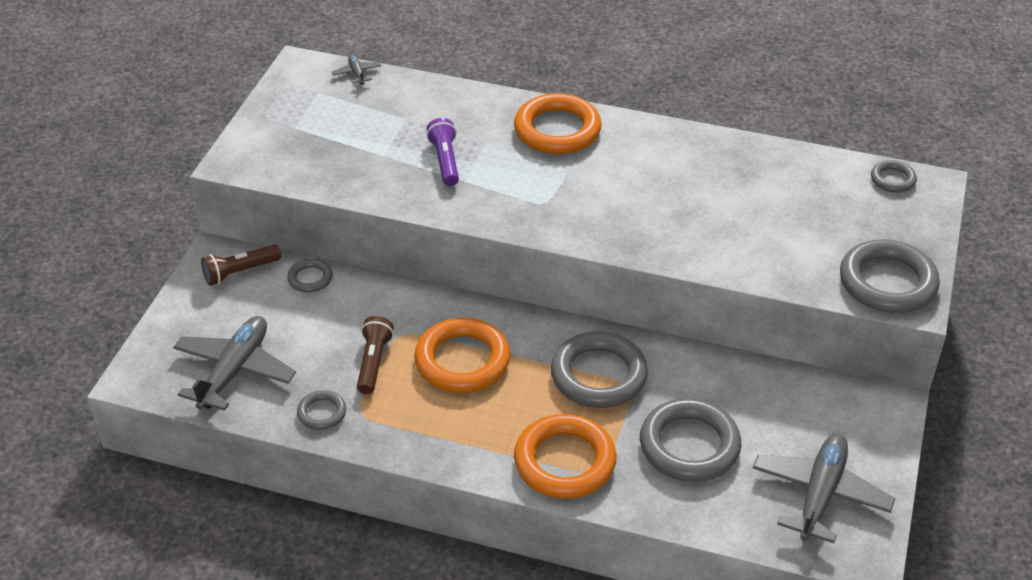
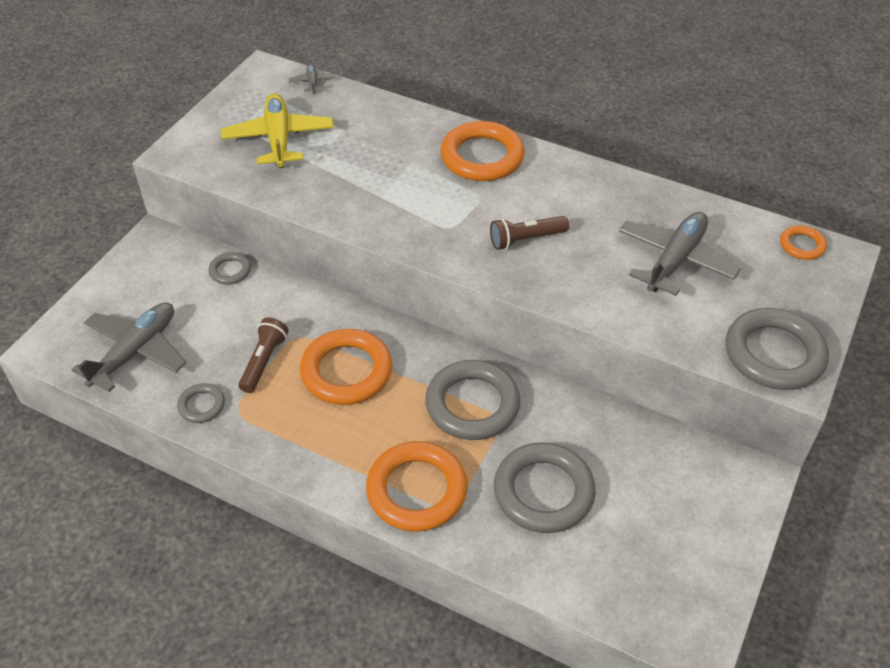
camera: 10 degrees right, 5 degrees up
(240, 272) = (169, 256): brown flashlight -> brown flashlight (526, 239)
(340, 135) = (279, 139): none -> yellow plane
(445, 161) = (368, 175): purple flashlight -> none
(820, 494) = (664, 565): grey plane -> grey plane (675, 260)
(892, 179) = (802, 245): grey ring -> orange ring

